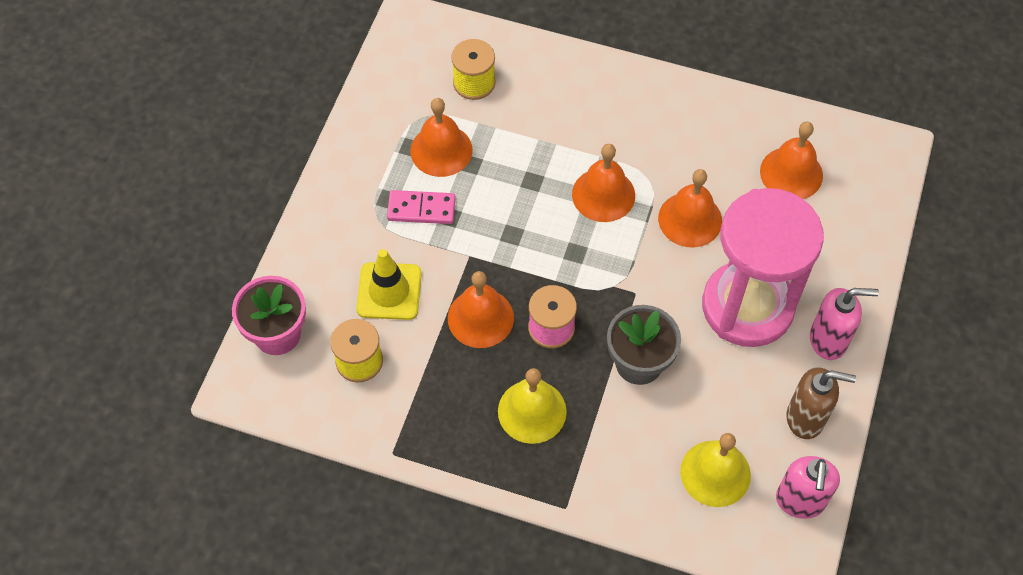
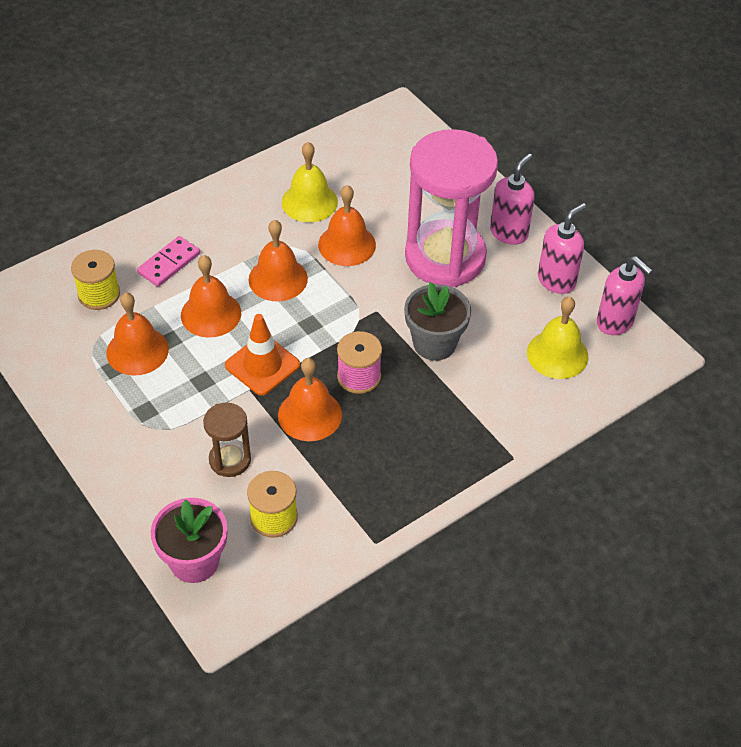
camera: 55 degrees left, 10 degrees down
(389, 291) = (230, 460): yellow traffic cone -> brown hourglass
(421, 209) = (177, 395): pink domino -> pink domino (169, 263)
(502, 248) = (262, 365): none -> orange traffic cone
(532, 411) = (417, 430): yellow bell -> yellow bell (309, 202)
(791, 173) = (364, 171): orange bell -> orange bell (211, 314)
(805, 418) = (556, 280): brown soap dispenser -> pink soap dispenser

